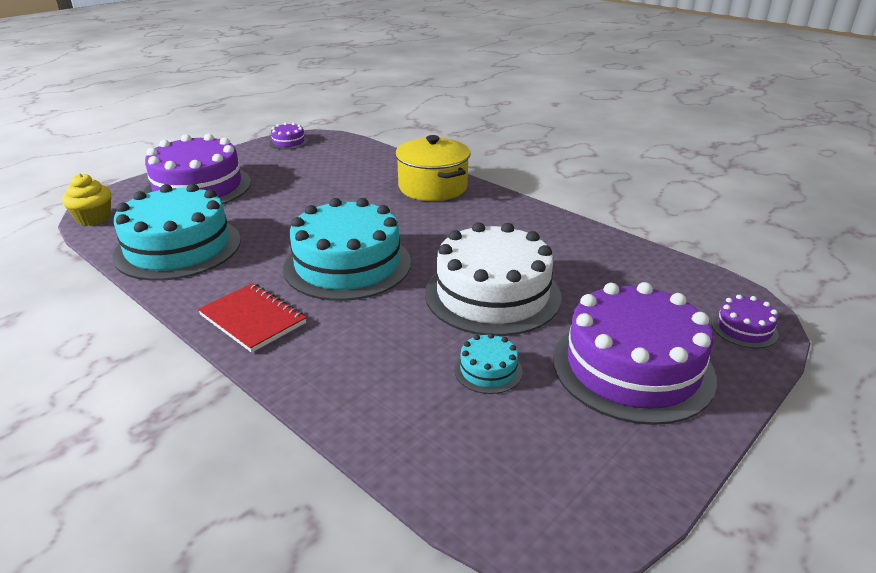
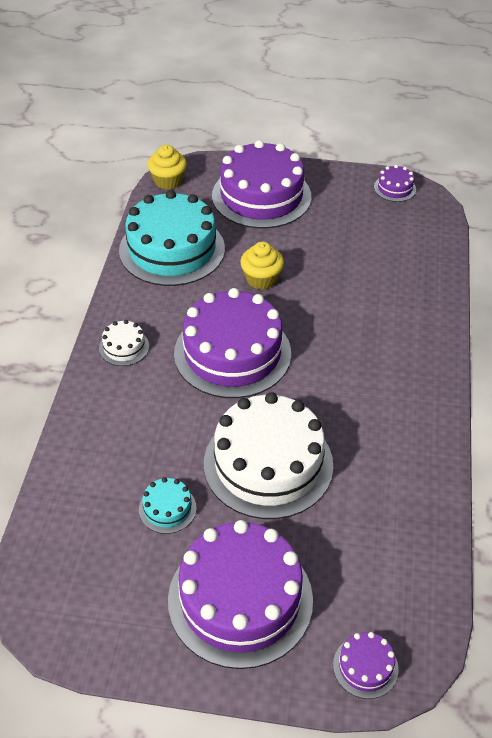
camera: 55 degrees right, 15 degrees up
(253, 319) = (124, 347): red notebook -> white cake
(287, 221) = (261, 279): none -> yellow cupcake
(347, 264) = (232, 353): turquoise cake -> purple cake
(433, 187) = (412, 332): yellow pot -> none

